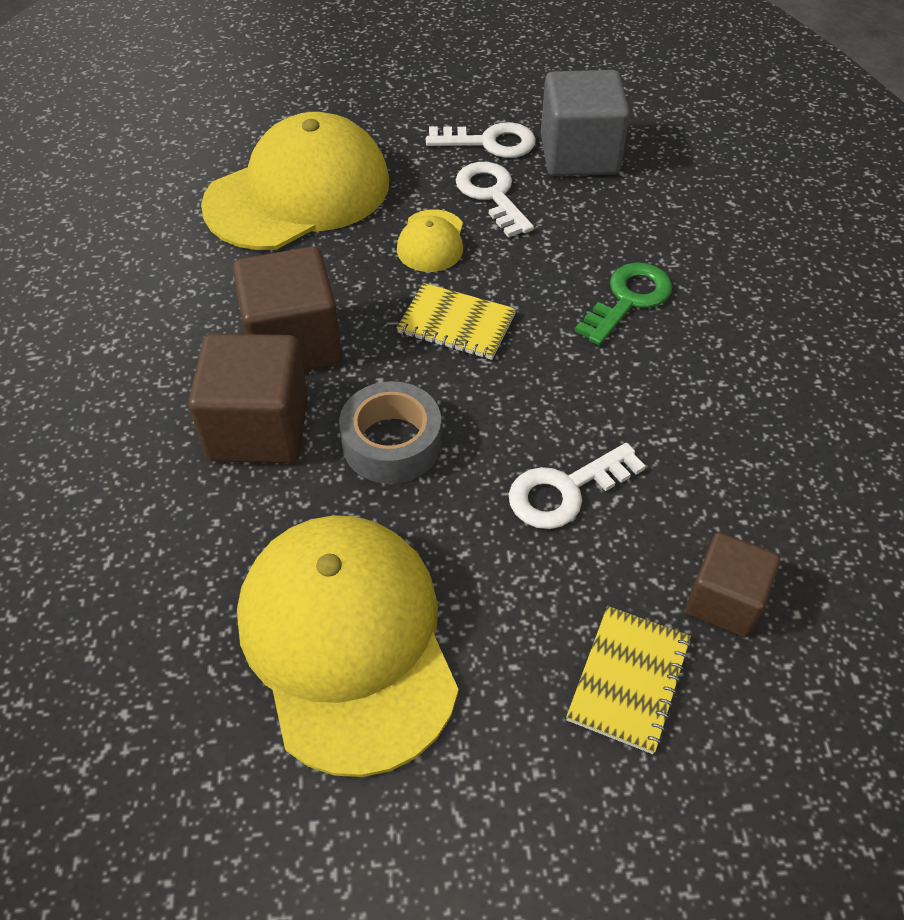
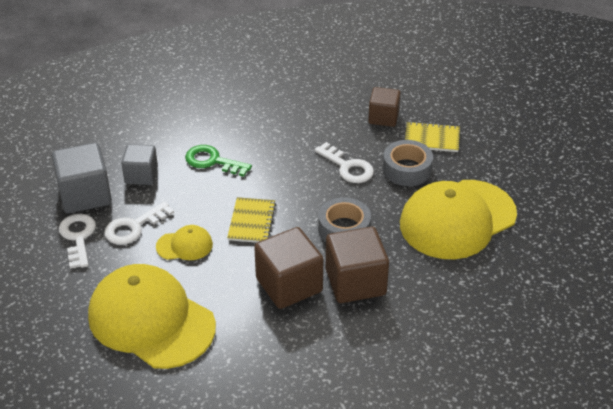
camera: 105 degrees left, 10 degrees down
(532, 594) = (407, 169): none -> grey tape
(611, 214) = (141, 175): none -> grey cube

